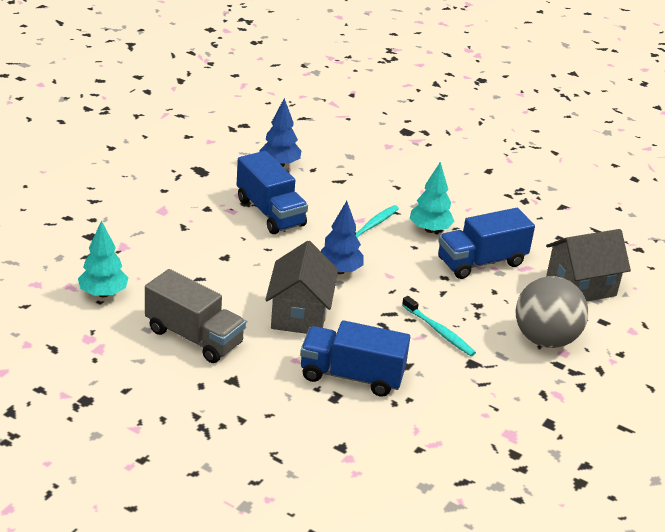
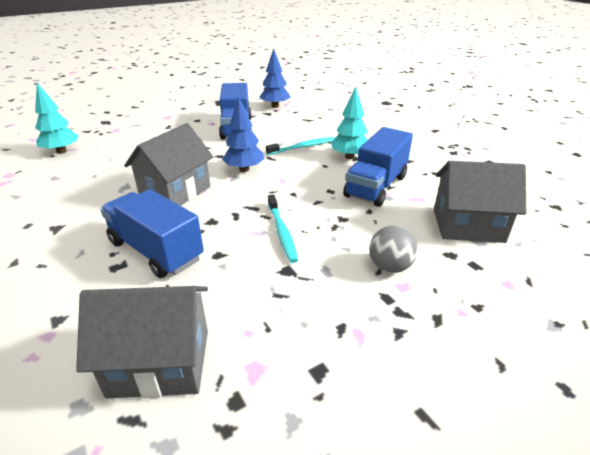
camera: 30 degrees right, 0 degrees up
(194, 337) = (76, 189): grey truck -> none
(447, 449) = (160, 362): none -> grey house
(481, 262) = (376, 186): blue truck -> blue truck turned 60 degrees counterclockwise
(545, 339) = (390, 266): grey ball -> grey ball, size x0.56

